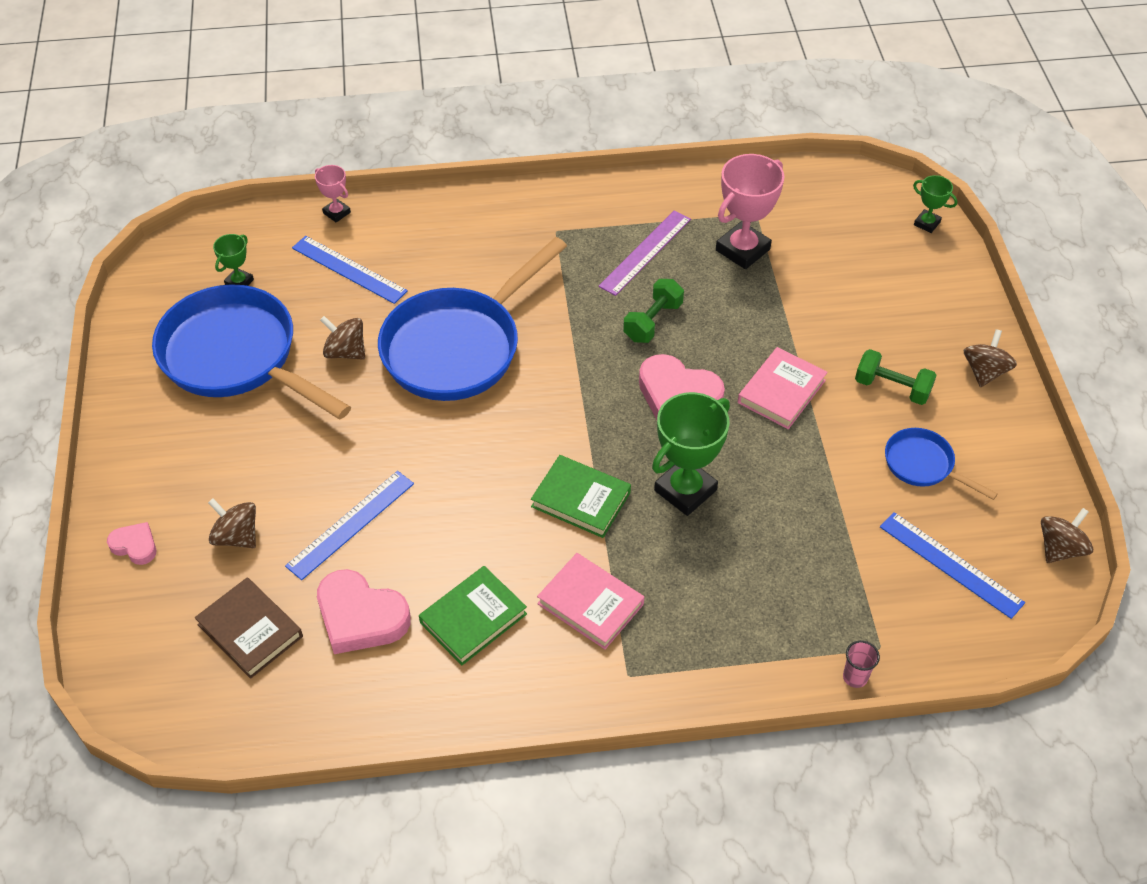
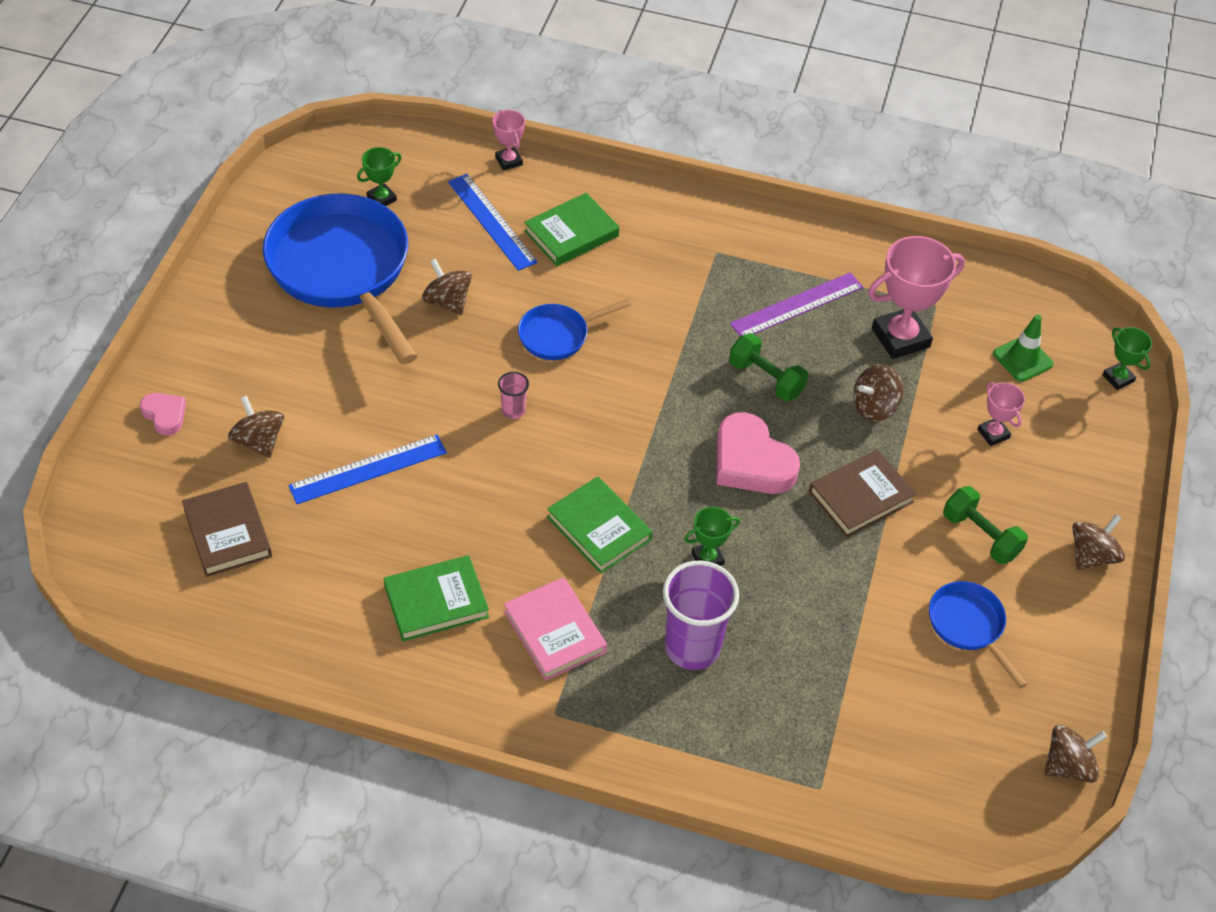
camera: 20 degrees right, 0 degrees up
(360, 617) = (333, 559): pink heart -> none
(424, 256) = (571, 234): none -> green book
(458, 347) = (558, 335): blue pan -> blue pan, size x0.47
(652, 322) = (766, 379): green dumbbell -> green dumbbell turned 75 degrees clockwise
(685, 490) = (707, 558): green trophy -> green trophy, size x0.52
(713, 571) = (692, 647): none -> purple cup
(752, 313) = (874, 407): none -> brown spinning top
(781, 391) = (860, 497): pink book -> brown book
(847, 233) = (1023, 359): none -> green traffic cone
(855, 677) = (778, 806): pink cup -> pink cup (513, 410)
(857, 302) = (993, 434): none -> pink trophy
(950, 564) = (940, 736): blue ruler -> none

